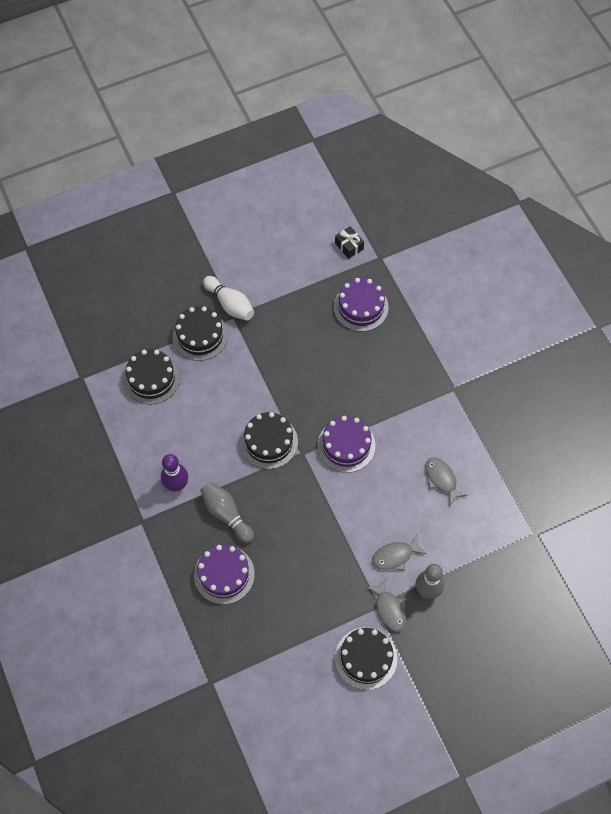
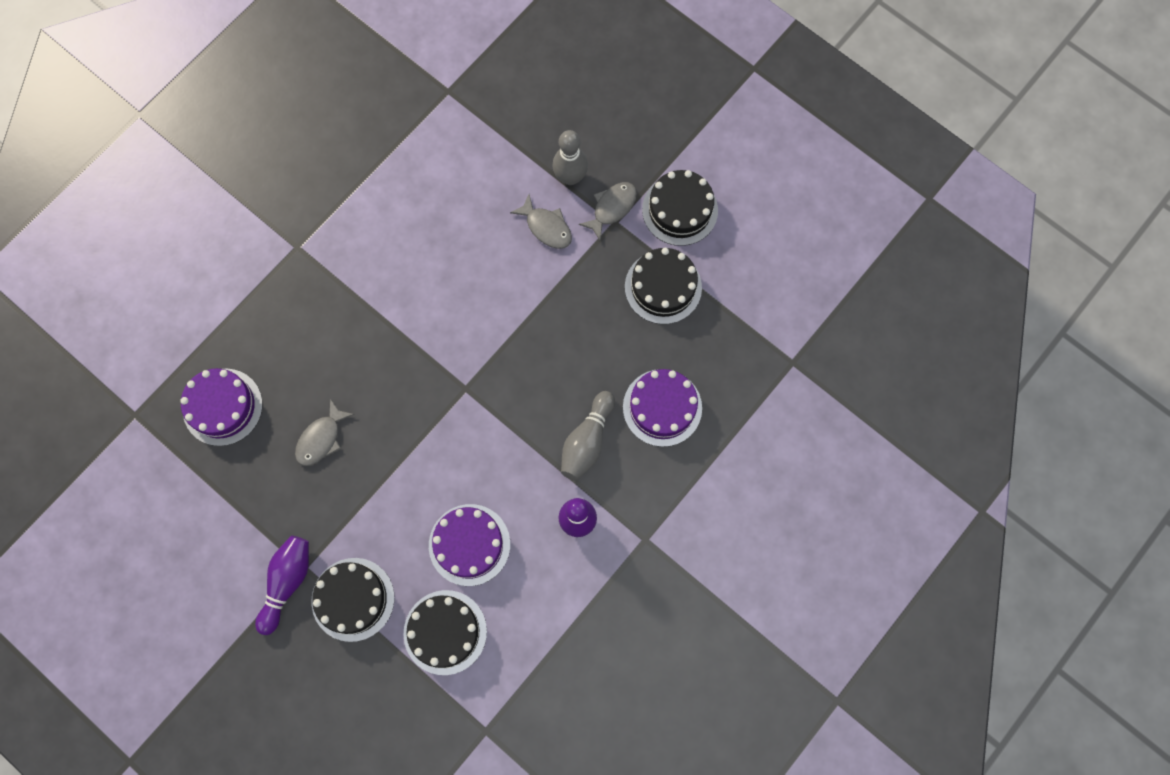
camera: 115 degrees left, 10 degrees up
(230, 304) = (287, 582): white bowling pin -> purple bowling pin
(269, 442) = (468, 435): black cake -> black cake (663, 287)
(346, 445) = (431, 340): purple cake -> purple cake (469, 544)
(349, 246) = (130, 463): black gift -> none
(441, 479) = (426, 214): grey fish -> grey fish (321, 438)

